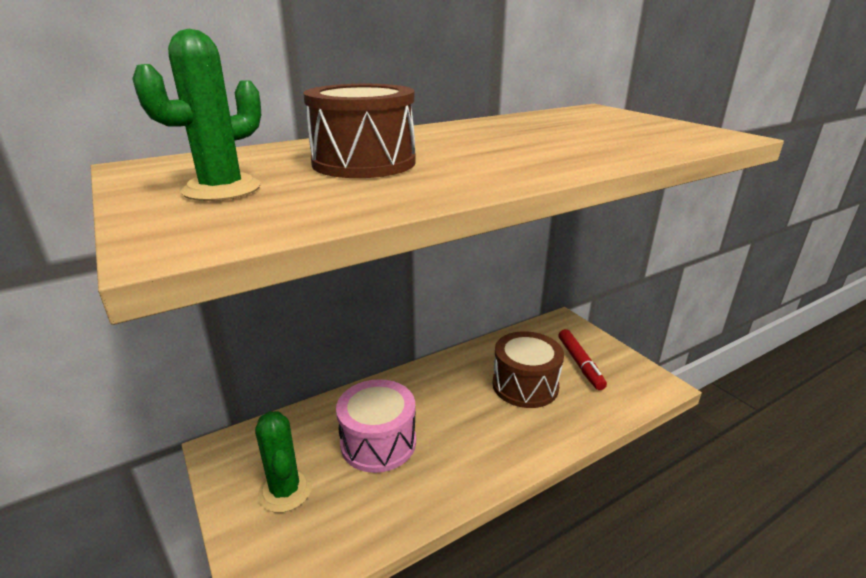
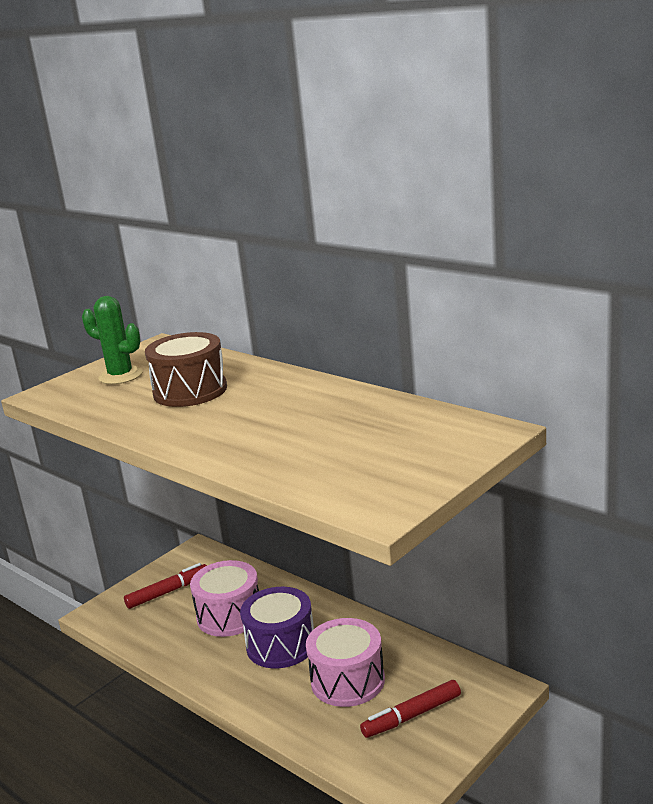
camera: 75 degrees right, 5 degrees down
(285, 491) = (168, 592): green cactus -> red marker
(453, 414) = (281, 645): none -> purple drum
(525, 385) = (347, 680): brown drum -> pink drum

